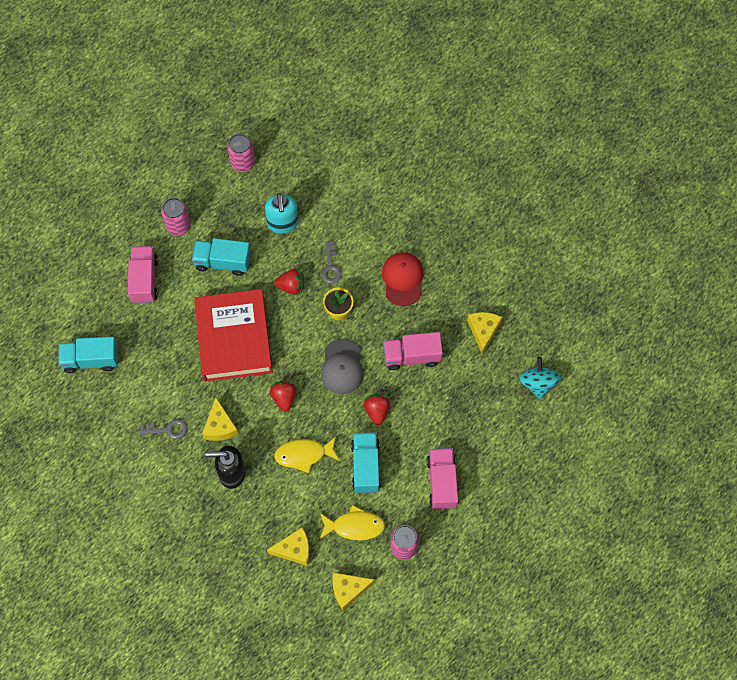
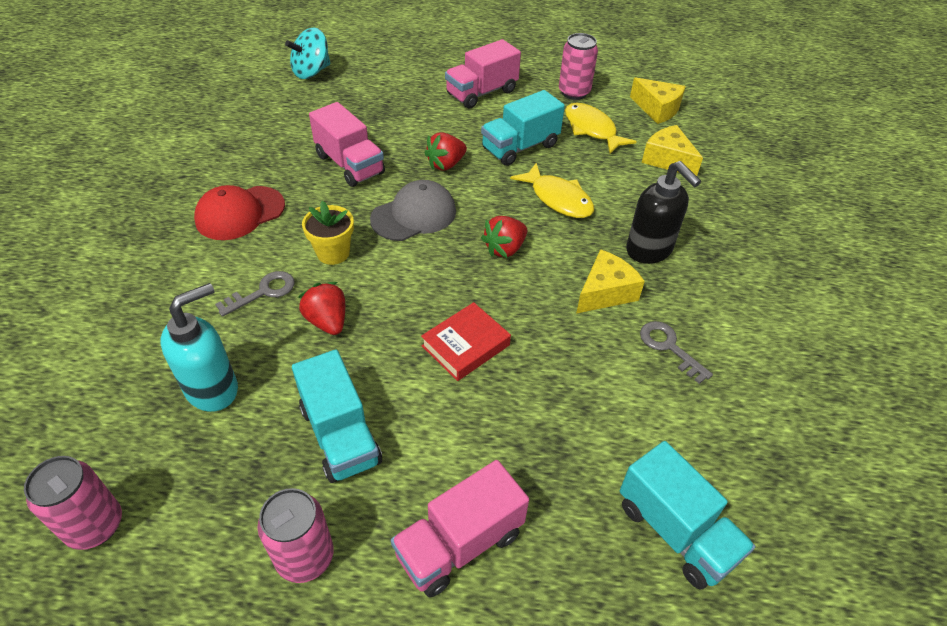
camera: 125 degrees left, 20 degrees down
(234, 338) = (465, 345): red book -> red book, size x0.46
(483, 331) = (273, 125): yellow cheese -> none

